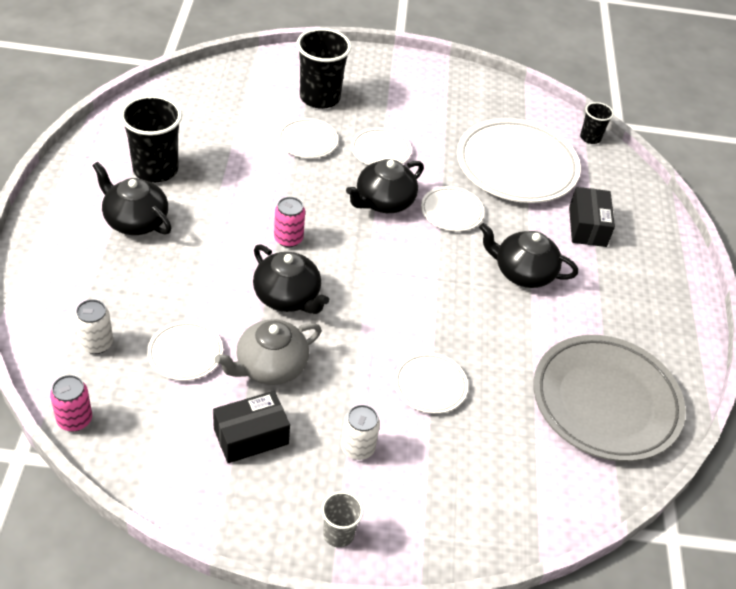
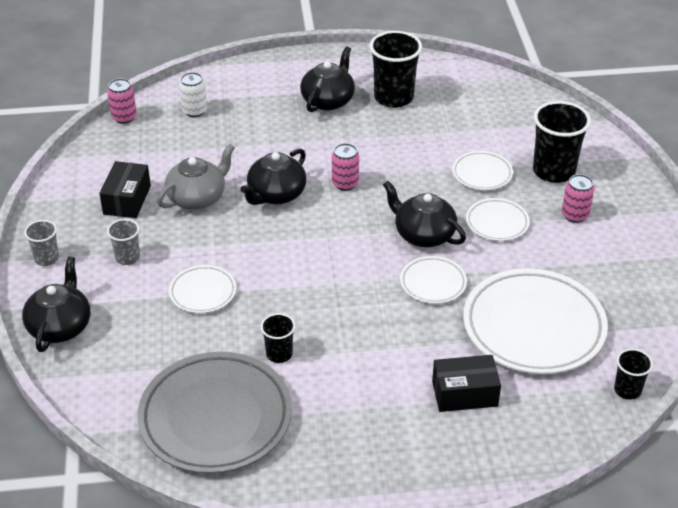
camera: 85 degrees right, 5 degrees down
(185, 354) = (197, 153): white plate -> none
(251, 436) = (127, 200): black box -> black box turned 45 degrees clockwise
(270, 366) = (197, 198): grey teapot -> grey teapot turned 90 degrees clockwise
(357, 448) = (127, 257): white can -> grey cup
(384, 103) = (575, 215): none -> pink can
(523, 272) = (369, 344): black teapot -> black teapot (60, 326)
(527, 339) = (279, 354): none -> black cup

